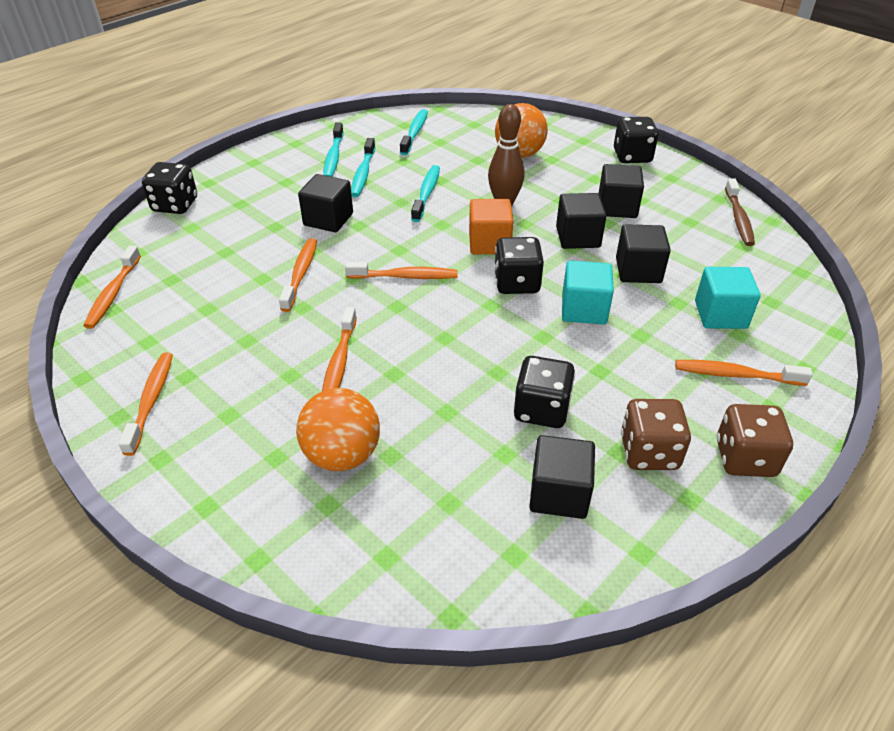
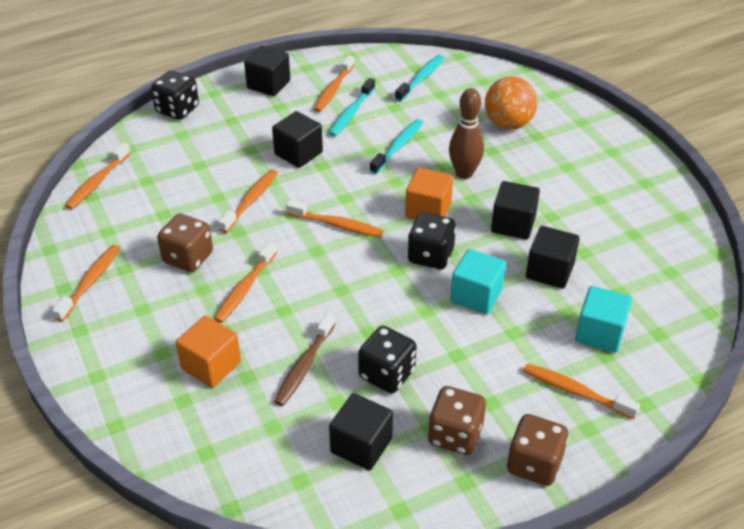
camera: 20 degrees right, 0 degrees up
(257, 346) = (188, 257): none -> brown dice
(333, 157) = (333, 90): turquoise toothbrush -> orange toothbrush
(342, 455) = (211, 365): orange ball -> orange cube
(617, 207) = (570, 202): black cube -> black cube (268, 84)
(632, 156) = (620, 150): black dice -> none
(738, 219) = (684, 243): brown toothbrush -> brown toothbrush (304, 366)

